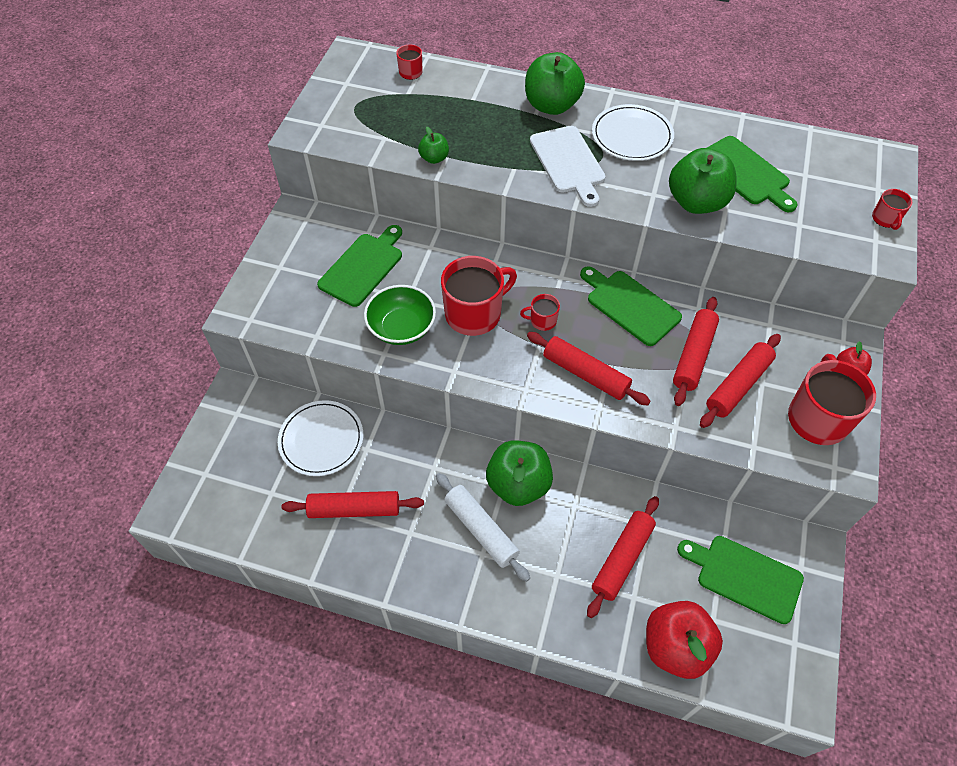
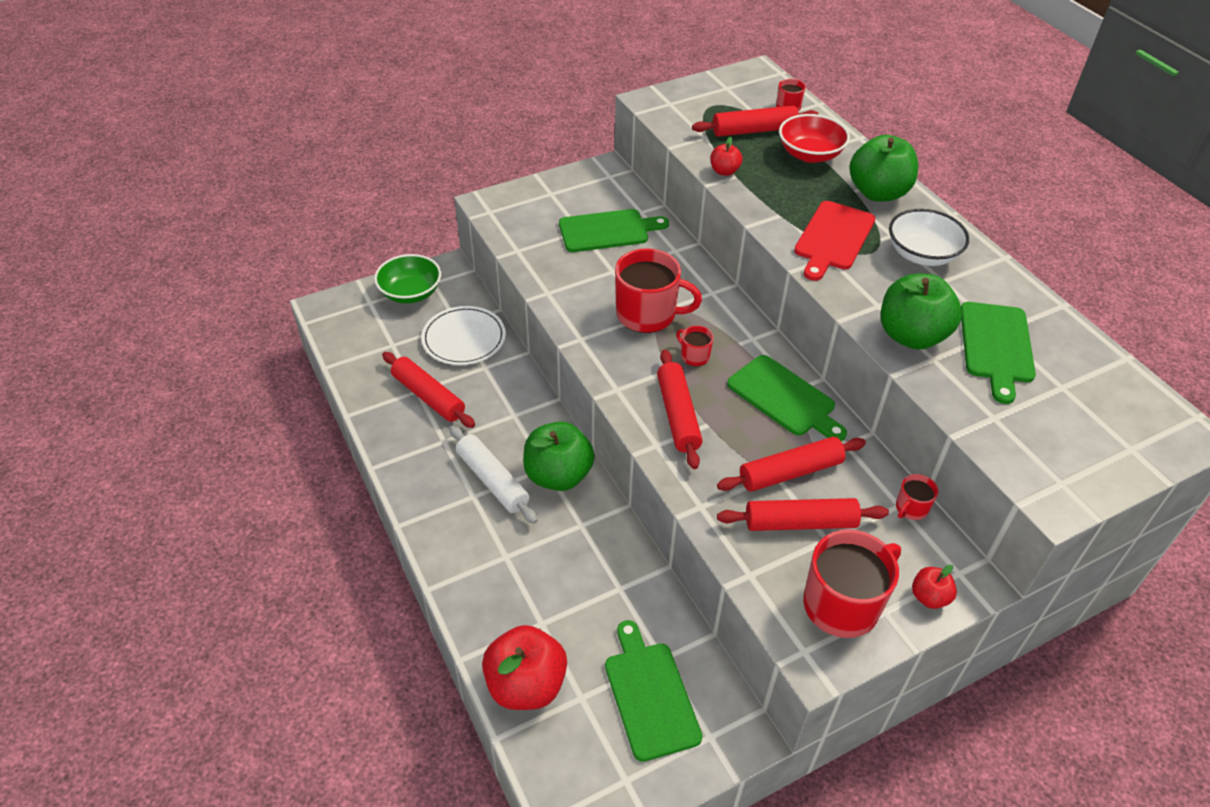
camera: 45 degrees right, 10 degrees down
(401, 327) = (582, 286): green bowl -> green bowl (410, 293)
(434, 158) = (724, 171): green apple -> red apple
(473, 103) = (810, 154): none -> red bowl
(481, 530) = (492, 480): white rolling pin -> white rolling pin turned 45 degrees counterclockwise
(568, 162) = (833, 238): white cutting board -> red cutting board
(622, 559) = (568, 590): red rolling pin -> red rolling pin (754, 130)
(630, 305) = (784, 398): green cutting board -> green cutting board turned 135 degrees clockwise
(632, 136) = (922, 254): white plate -> white bowl
(885, 219) = (1101, 475): red mug -> red mug (911, 508)

